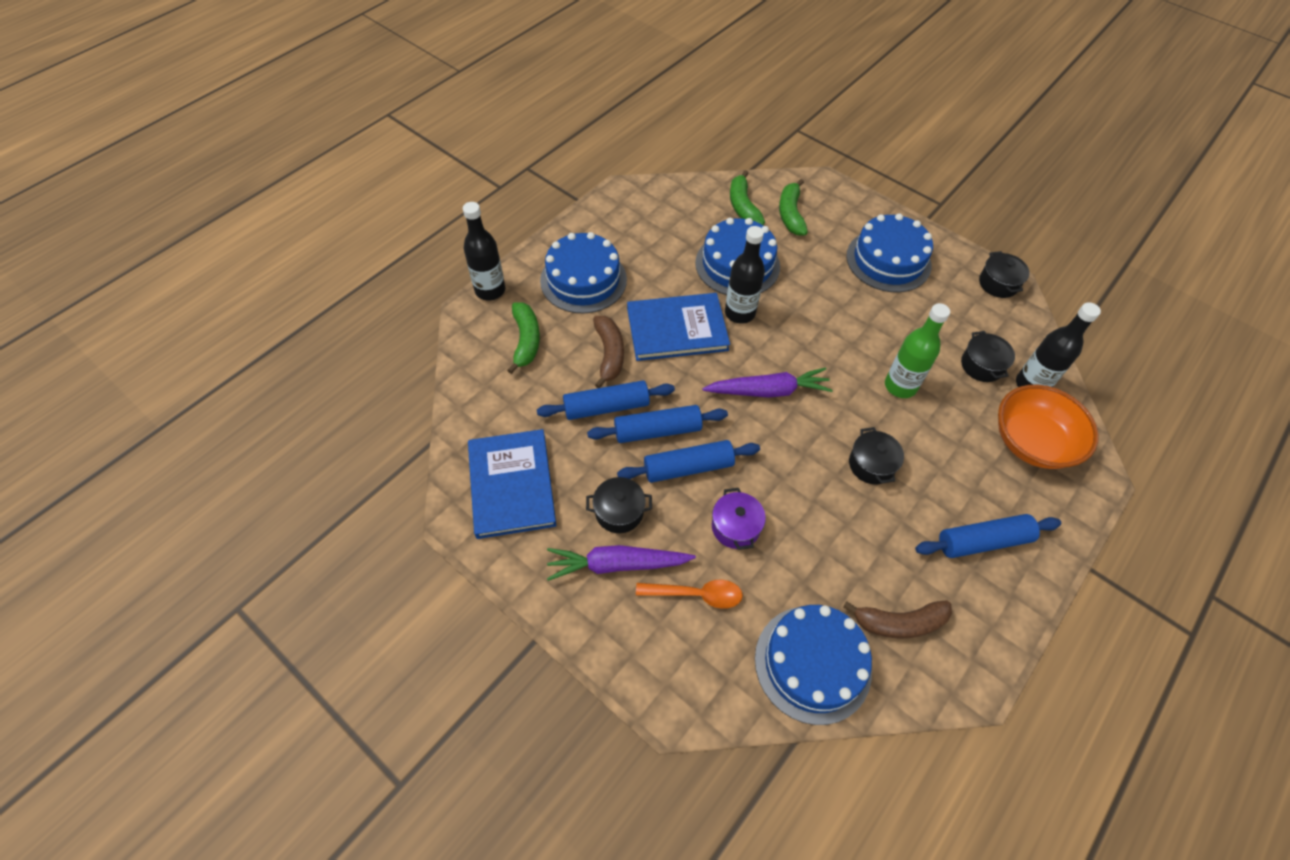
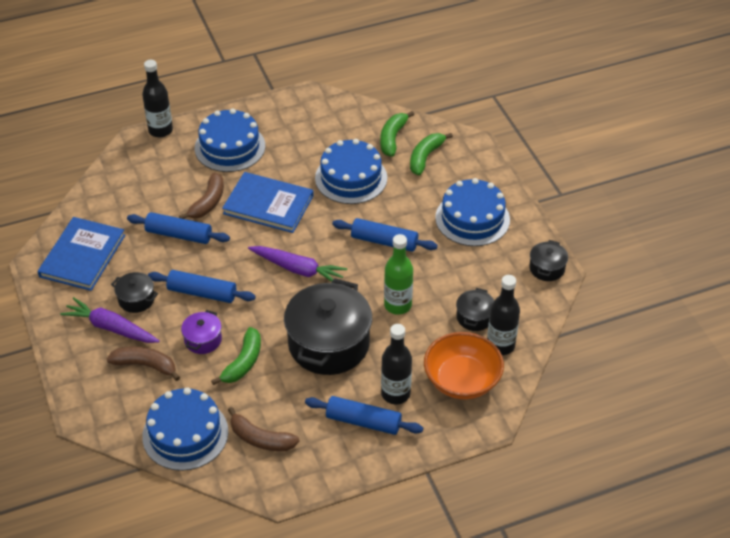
camera: 30 degrees right, 10 degrees down
(526, 340) = (159, 172): green banana -> green banana (243, 362)
(657, 430) = (200, 263): blue rolling pin -> blue rolling pin (384, 241)
(696, 594) = (145, 365): orange spoon -> brown banana
(739, 313) = (323, 211): black bottle -> black bottle (395, 394)
(871, 464) = (329, 344): black pot -> black pot, size x2.17

